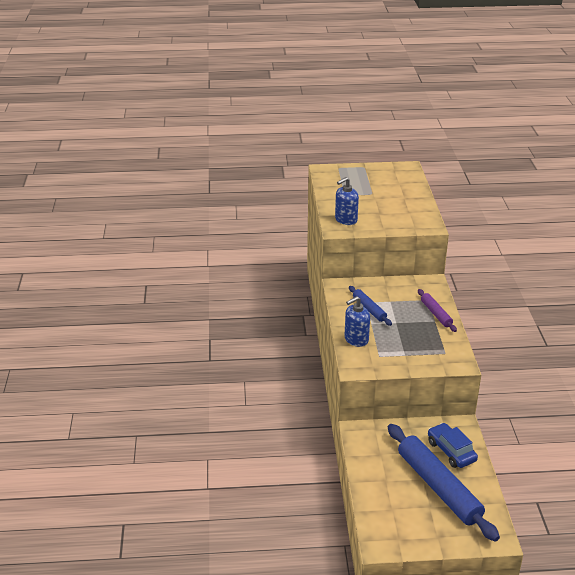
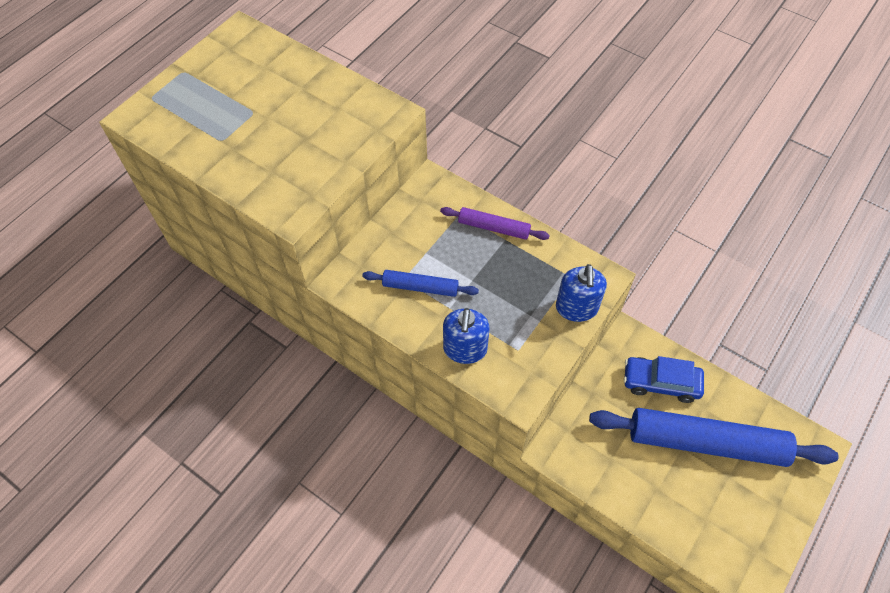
camera: 50 degrees left, 25 degrees up
(346, 220) = (279, 185): blue soap dispenser -> blue soap dispenser (576, 308)

